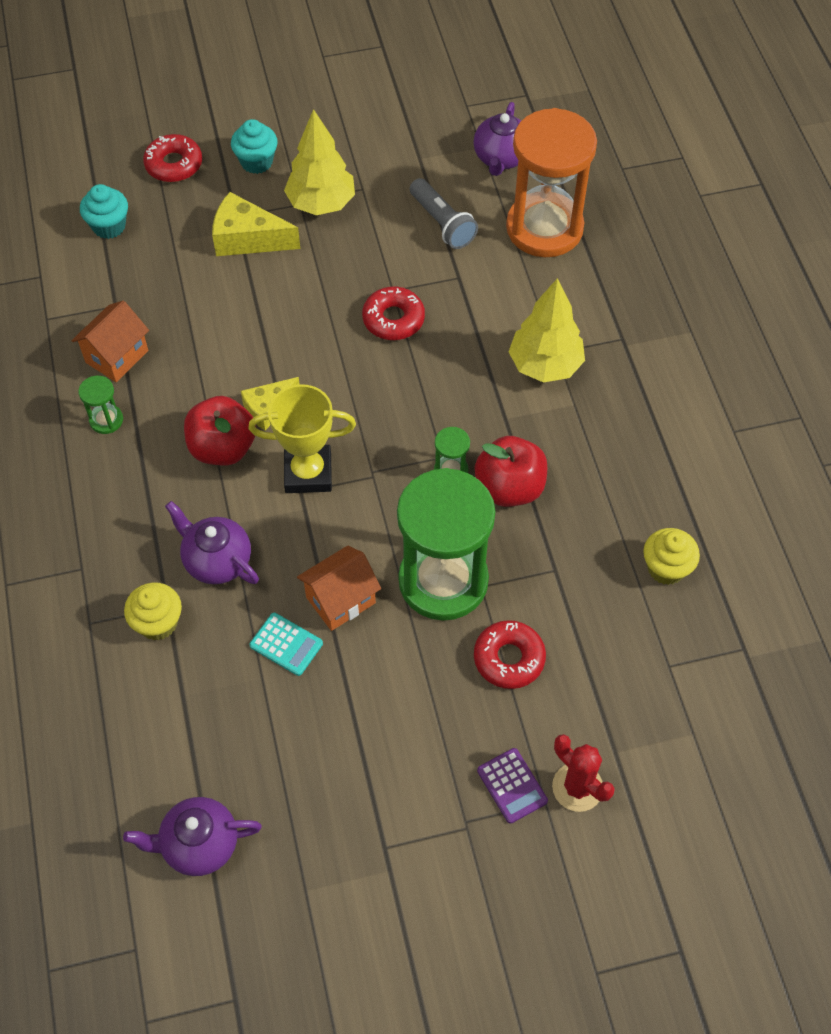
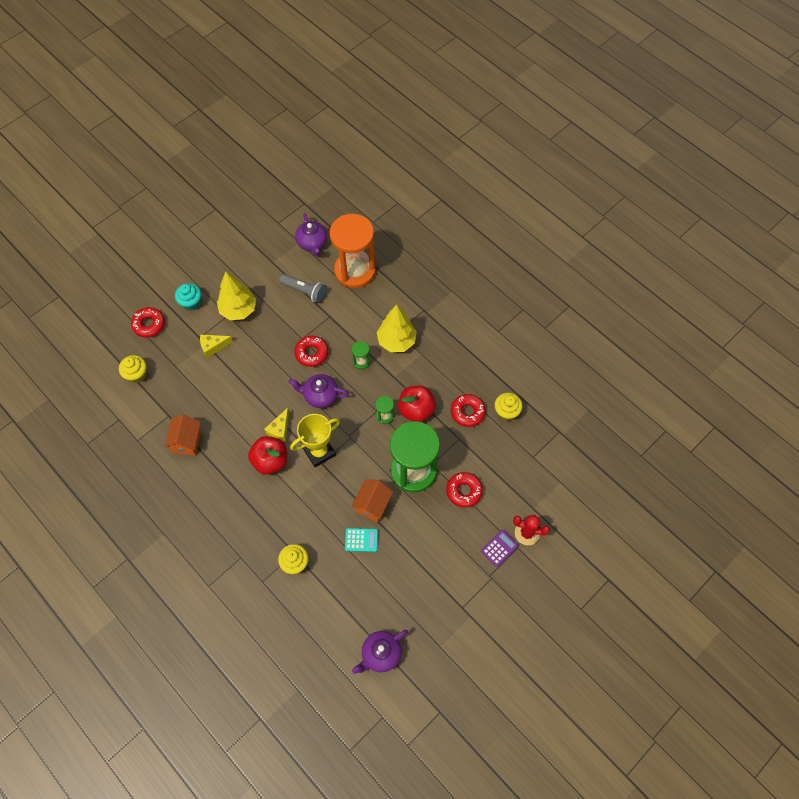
camera: 30 degrees left, 5 degrees up
(106, 420) = (203, 477): green hourglass -> green hourglass (361, 361)
(109, 226) = (137, 374): turquoise cupcake -> yellow cupcake
(217, 560) = (303, 517): purple teapot -> purple teapot (320, 396)
(248, 239) = (213, 346): yellow cheese -> yellow cheese, size x0.66
(512, 786) = (499, 548): purple calculator -> purple calculator turned 75 degrees counterclockwise
(596, 535) = (467, 412): none -> red donut

